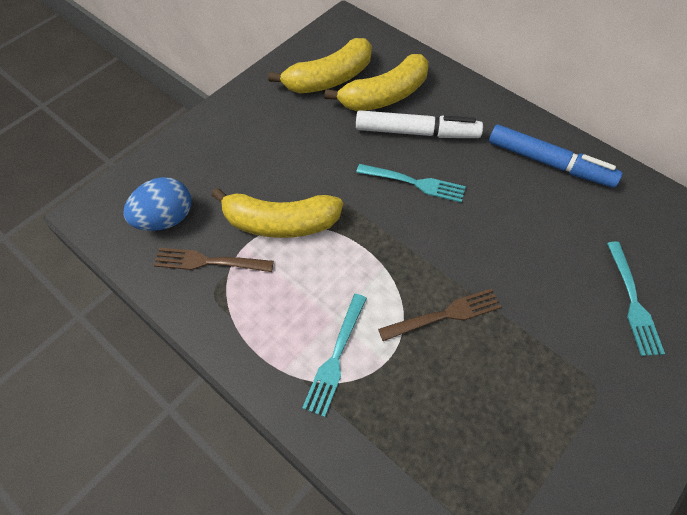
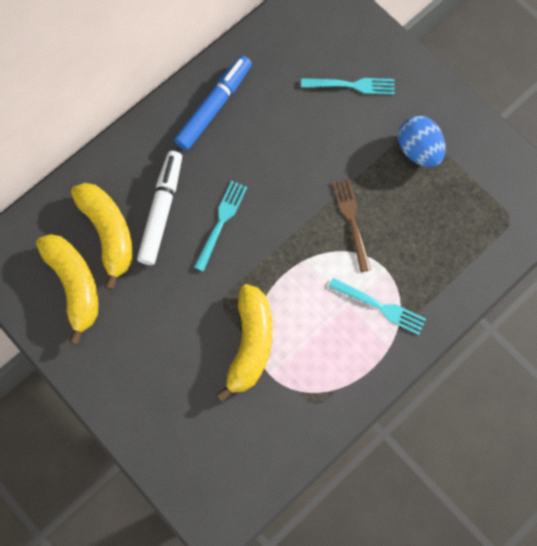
camera: 85 degrees left, 15 degrees up
(165, 219) = (233, 450): blue egg -> blue egg (418, 150)
(209, 262) = (284, 408): brown fork -> none

